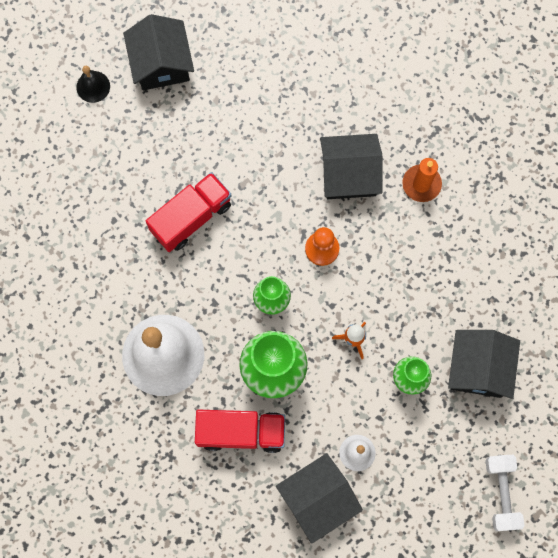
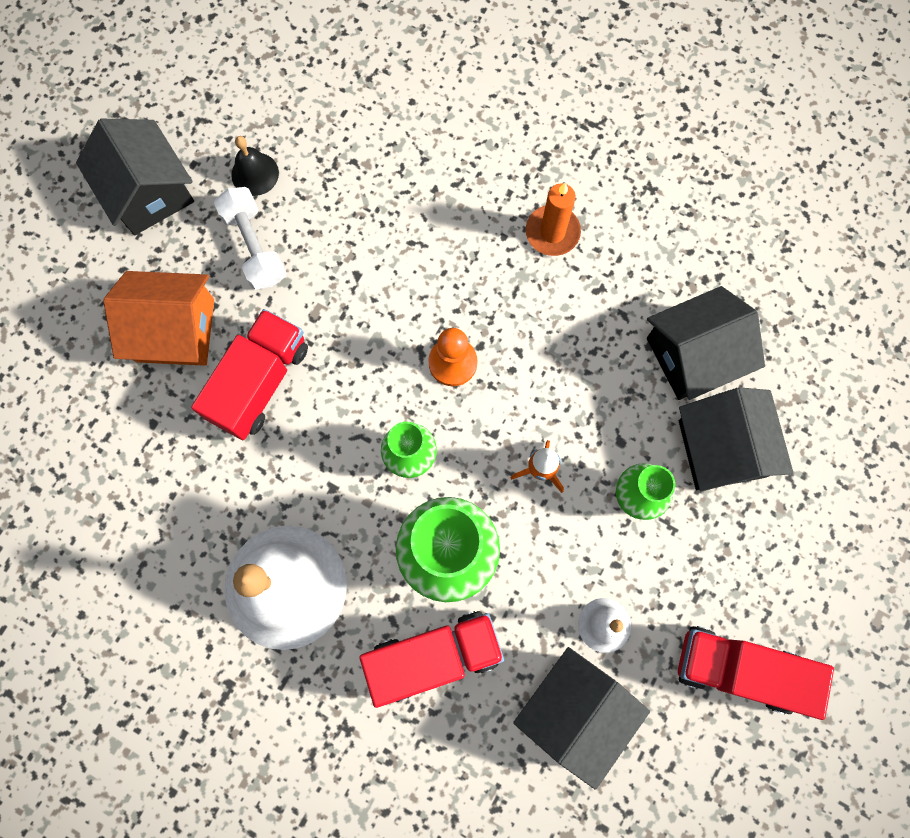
camera: 20 degrees left, 0 degrees up
(93, 86) = (64, 253): black bell -> black bell (255, 174)
(148, 164) = (175, 330): none -> orange house
(349, 174) = (452, 252): black house -> black house (693, 355)
(433, 512) = (739, 669): none -> red truck
(501, 493) = (819, 608): white dumbbell -> white dumbbell (255, 246)

